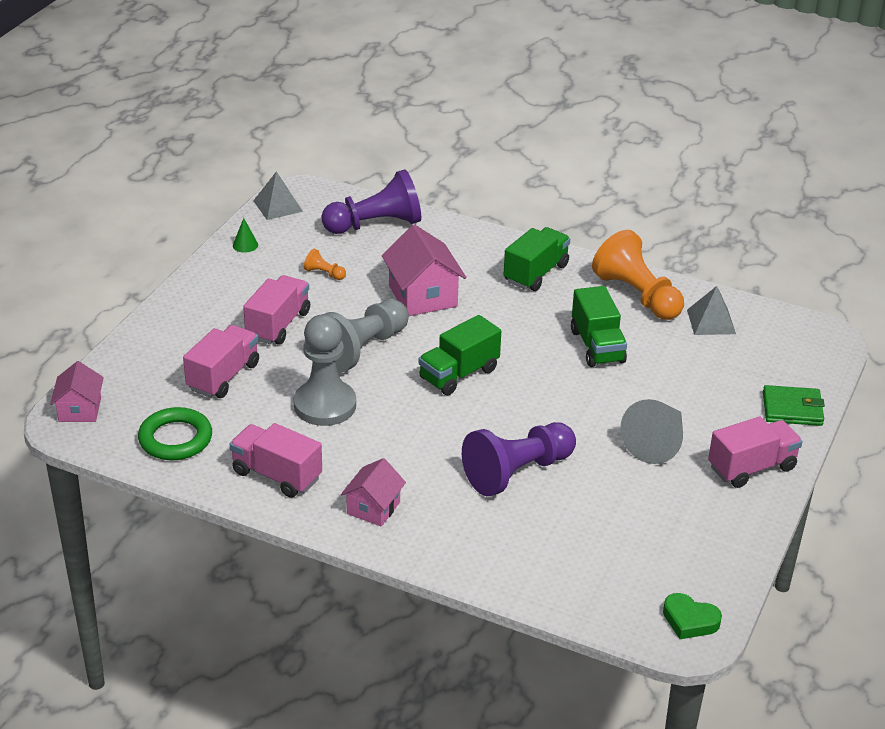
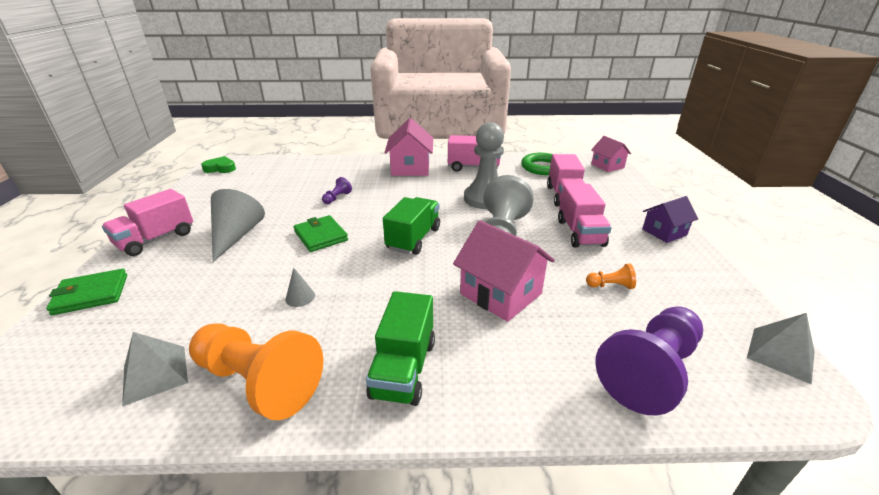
camera: 155 degrees right, 5 degrees down
(193, 298) = (664, 232): none -> purple house
(245, 245) = (716, 290): green cone -> none
(373, 508) = (410, 168): pink house -> pink house, size x1.60
(517, 472) = (337, 198): purple pawn -> purple pawn, size x0.42
(559, 411) = (321, 236): none -> green wallet
(597, 346) = (300, 297): green truck -> grey cone

